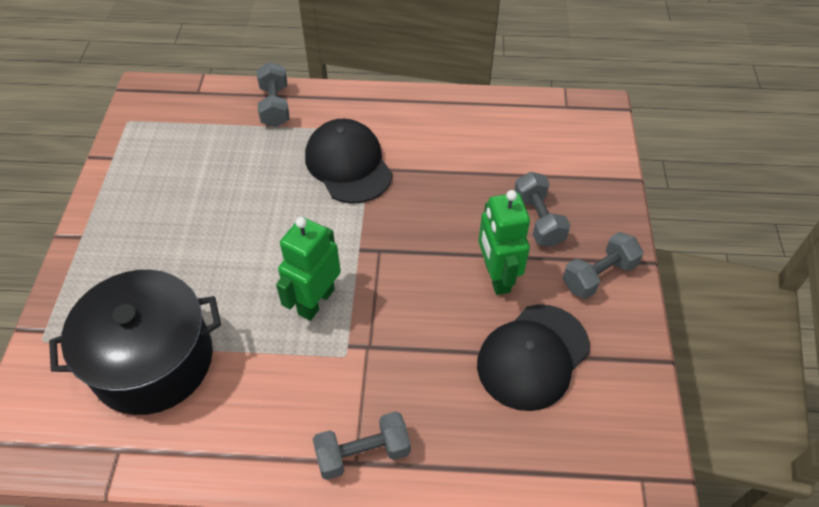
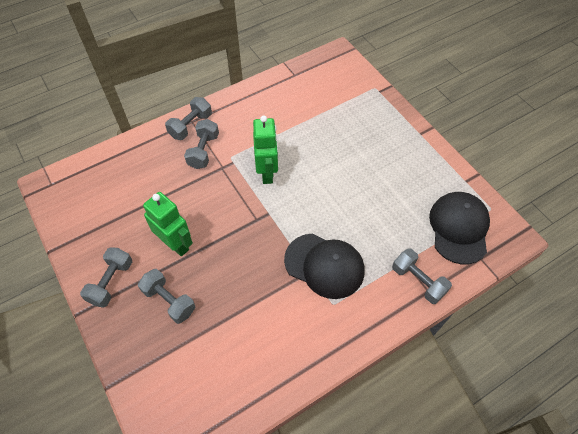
camera: 145 degrees right, 5 degrees up
(153, 360) = (317, 107): black pot -> none
(375, 390) = (203, 151): none -> grey dumbbell
(533, 356) = (131, 210): black cap -> black cap (459, 228)

